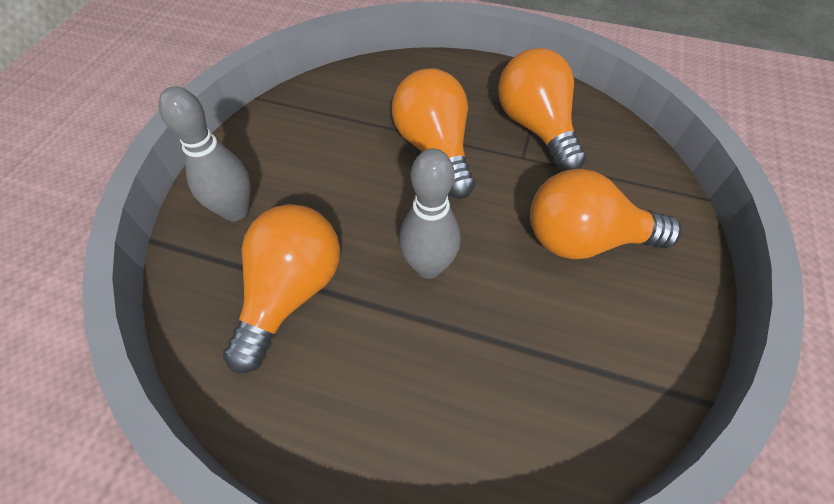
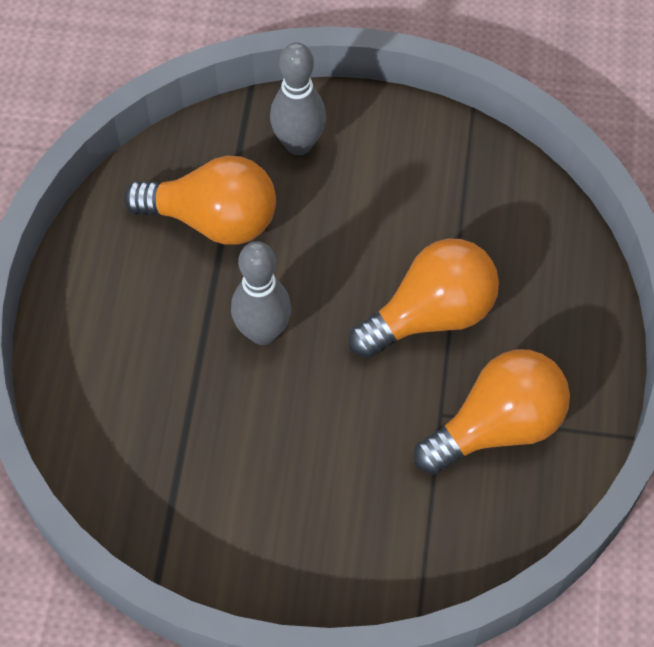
camera: 80 degrees right, 5 degrees up
(584, 239) = (325, 483): orange light bulb -> none

